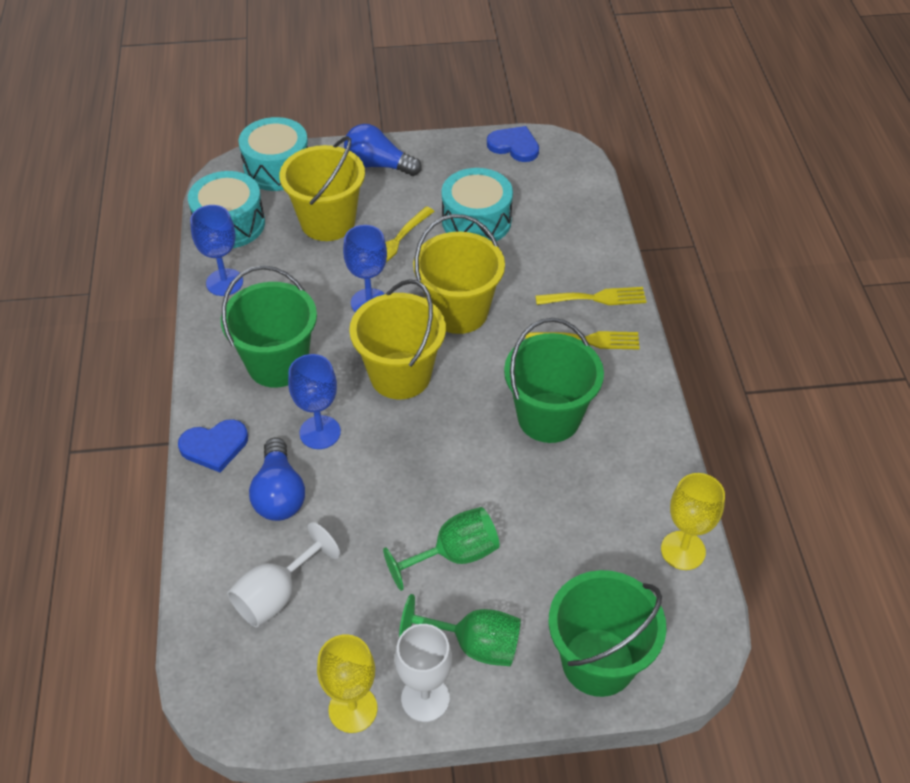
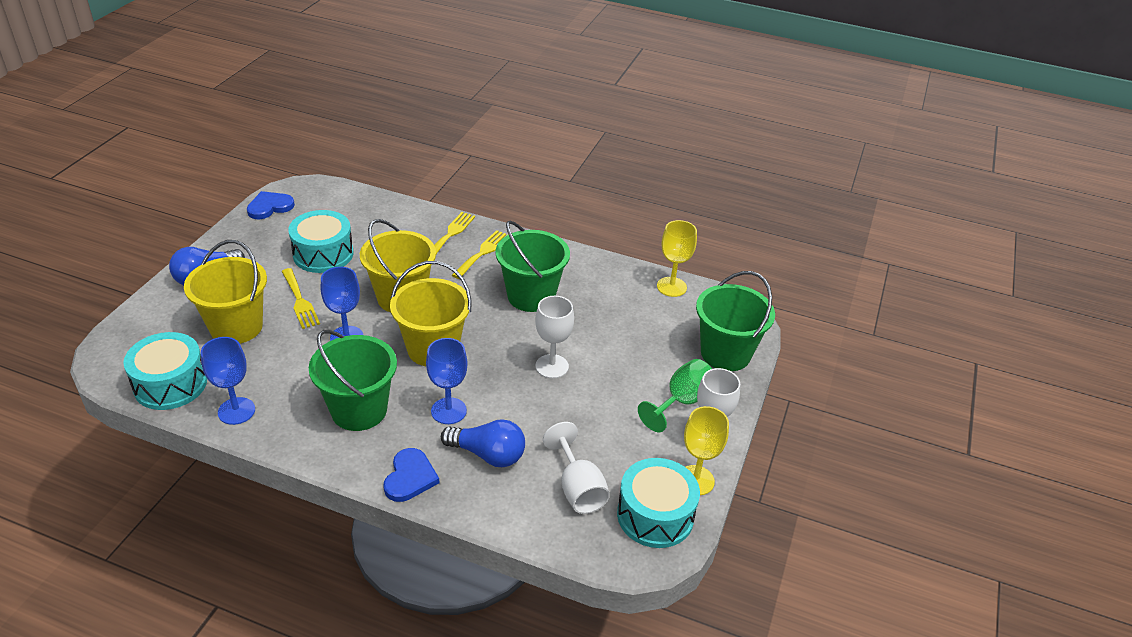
camera: 65 degrees left, 10 degrees down
(277, 168) = (138, 332): turquoise drum -> turquoise drum (655, 515)
(446, 489) = (552, 366): none -> white goblet
(454, 555) = (608, 384): green goblet -> none

